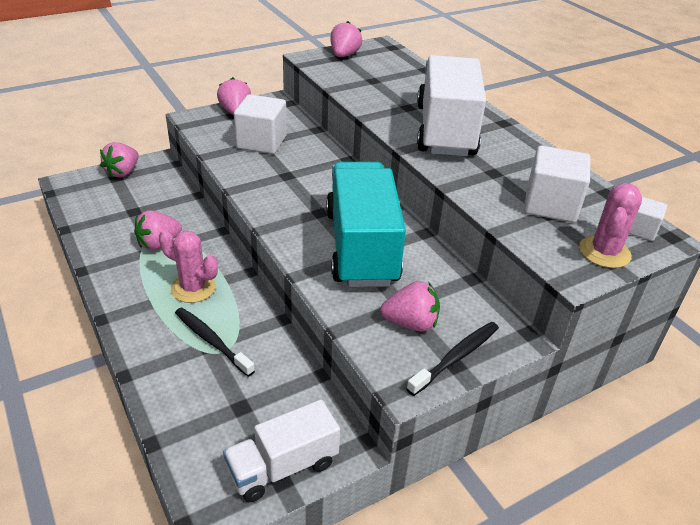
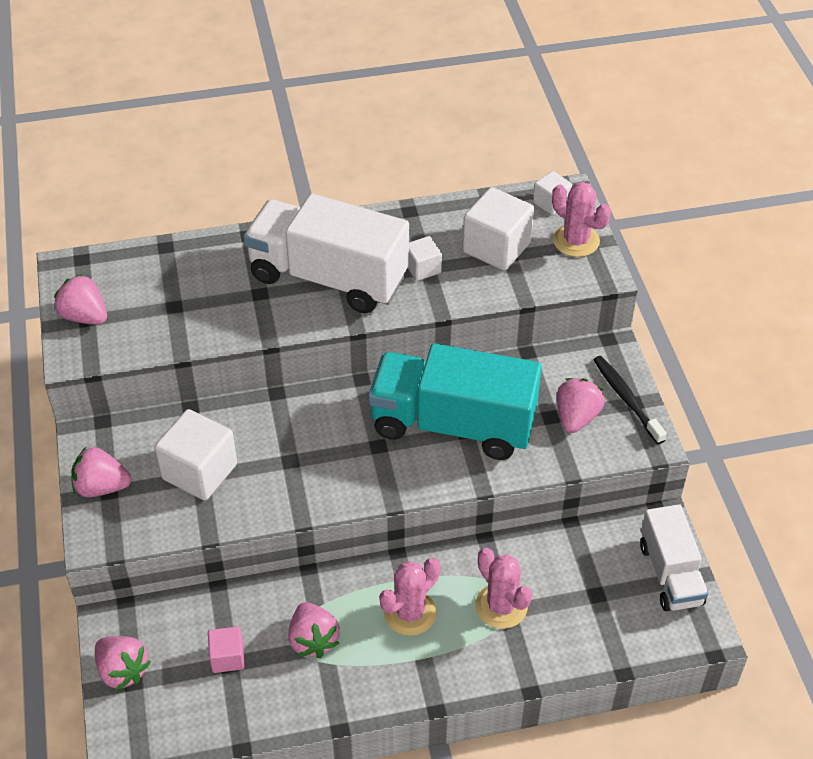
camera: 70 degrees left, 10 degrees up
(138, 209) = (227, 657): none -> pink cube
(212, 341) = (501, 606): black toothbrush -> pink cactus
(491, 170) = (422, 268): none -> white cube

